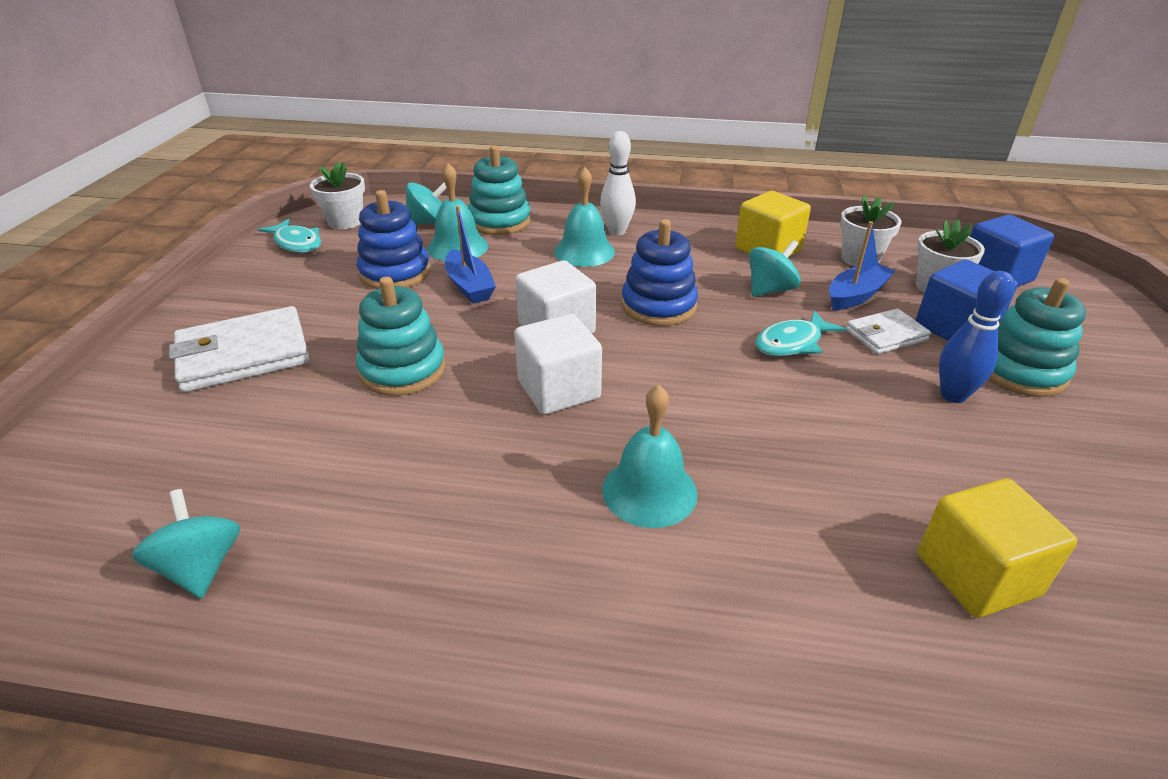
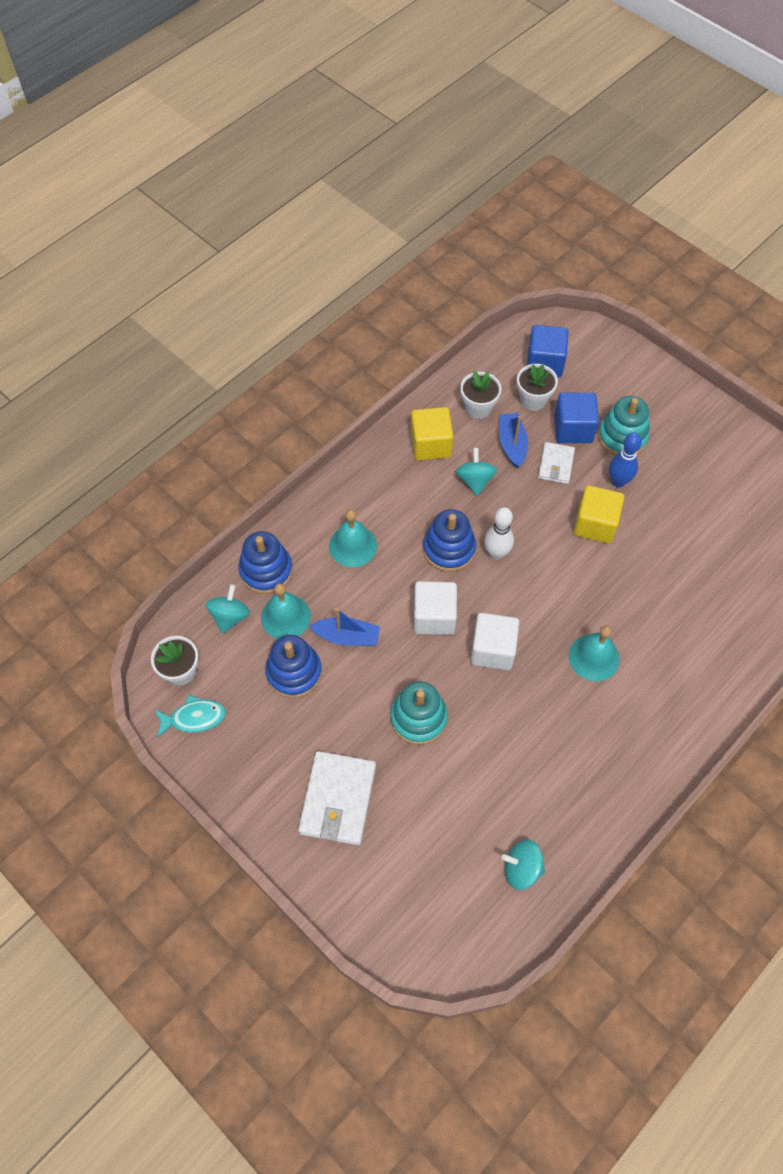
camera: 55 degrees left, 25 degrees up
(499, 222) = (266, 570): turquoise stacking toy -> blue stacking toy
(617, 231) = (339, 509): white bowling pin -> white bowling pin (496, 553)
(792, 343) = (531, 512): turquoise fish -> none
(976, 575) = (712, 574): yellow cube -> yellow cube (595, 524)

